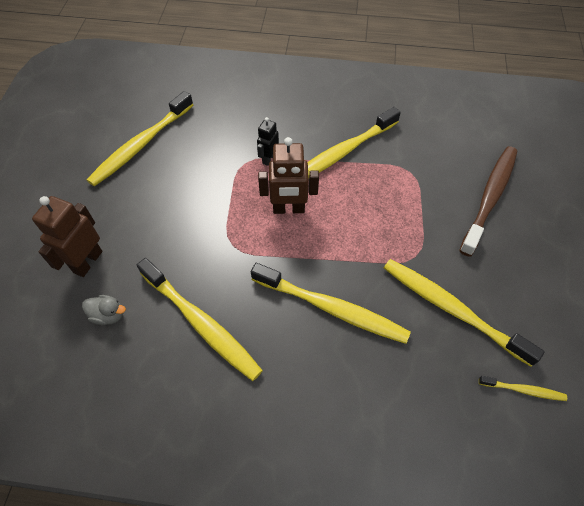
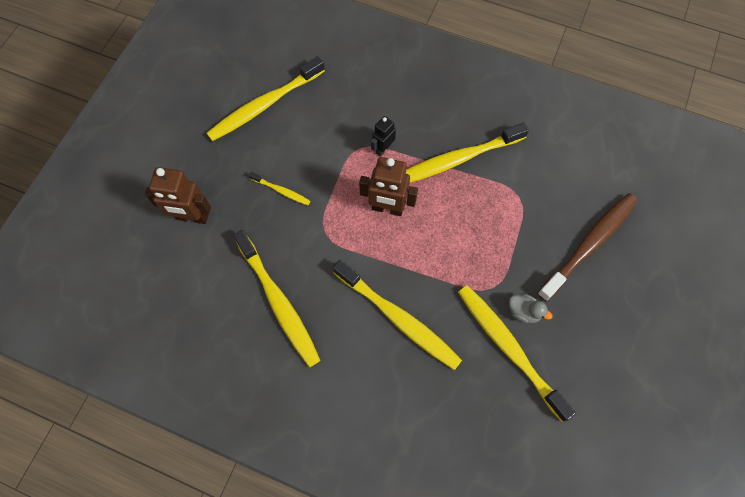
camera: 15 degrees right, 10 degrees up
(87, 262) = (192, 217): brown robot -> brown robot turned 120 degrees counterclockwise
(108, 315) = (201, 273): grey duck -> grey duck (523, 312)
(523, 390) = (546, 440): yellow toothbrush -> yellow toothbrush (281, 191)

